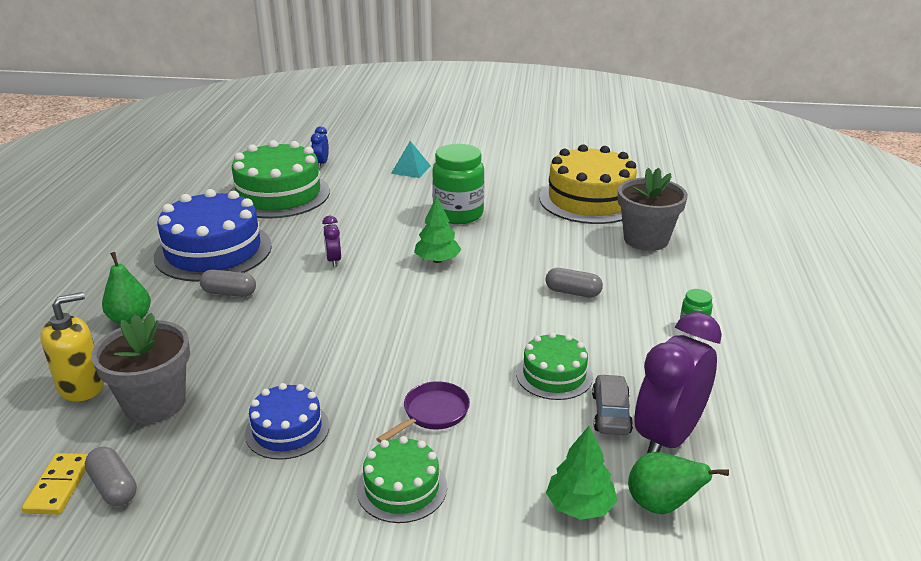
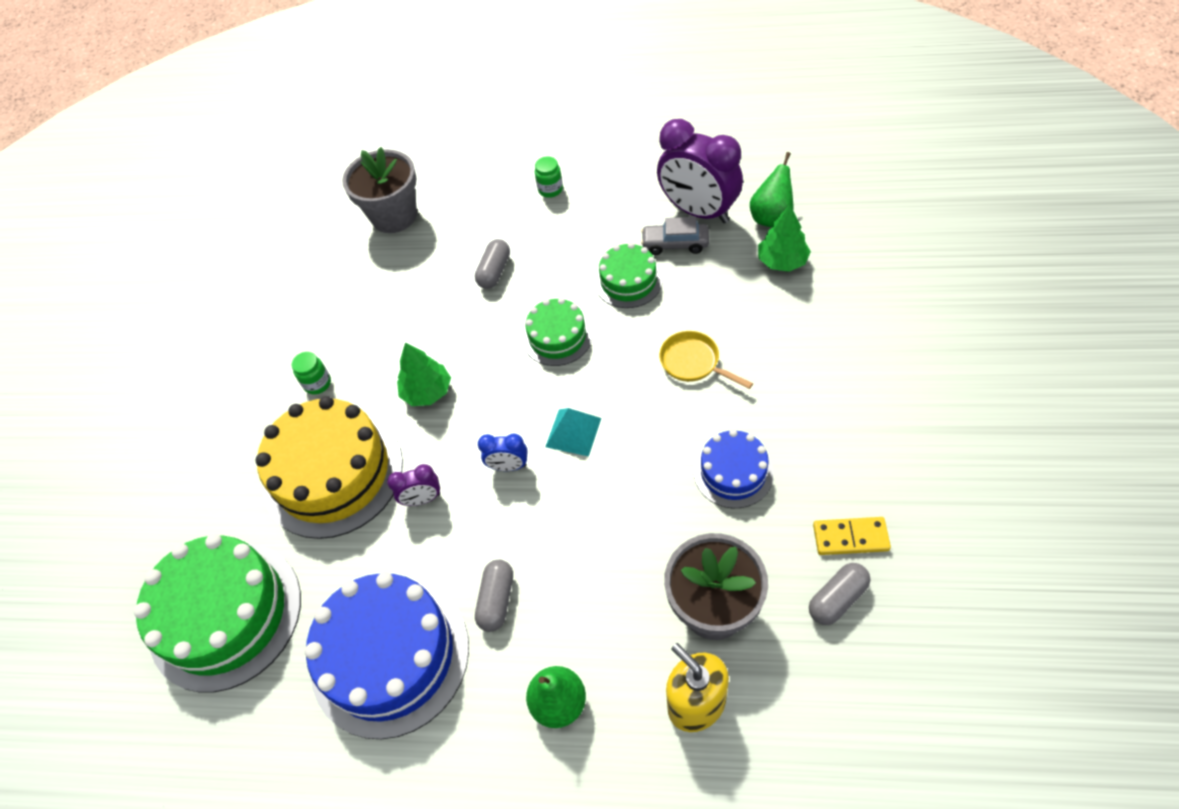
camera: 85 degrees left, 25 degrees up
(59, 486) = (847, 651): yellow domino -> yellow domino (850, 537)
(321, 164) = (127, 579): blue clock -> blue clock (508, 466)
(402, 488) = (788, 371): green cake -> green cake (557, 337)
(411, 169) = (175, 454): turquoise pyramid -> turquoise pyramid (573, 432)
(433, 413) = (693, 362): purple pan -> yellow pan
(458, 214) = (317, 383): green jar -> green jar, size x0.46
(590, 199) = (298, 260): yellow cake -> yellow cake (333, 473)

